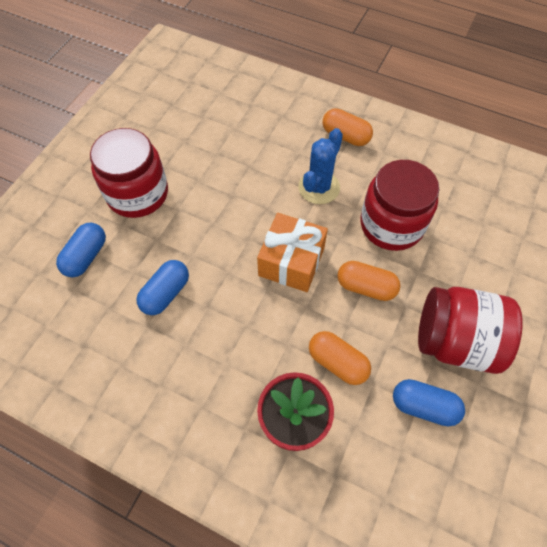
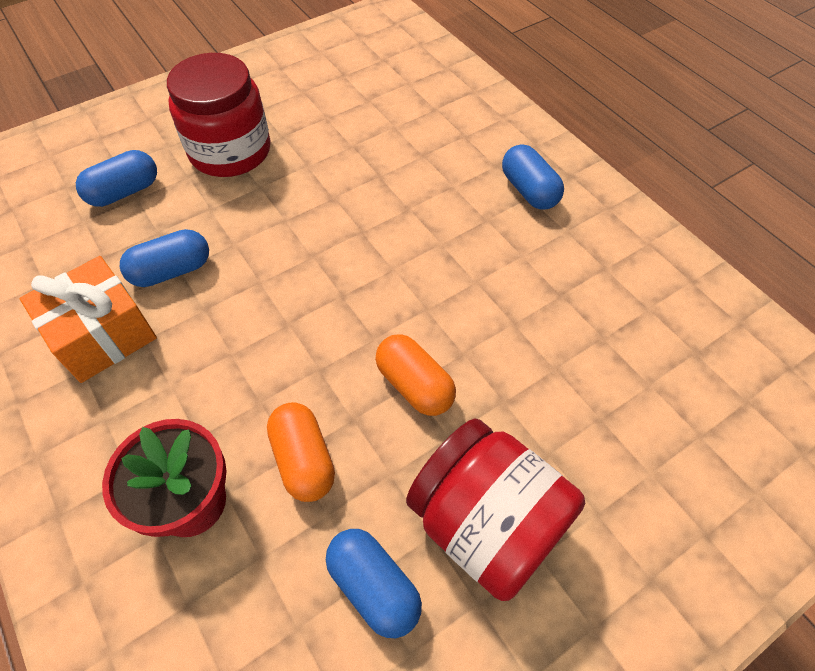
camera: 30 degrees right, 5 degrees down
(291, 262) = (343, 306): orange gift -> orange gift (103, 334)
(319, 187) = (446, 236): blue cactus -> none
(345, 136) = (529, 190): orange capsule -> blue capsule
(391, 225) = (510, 324): red jar -> none

